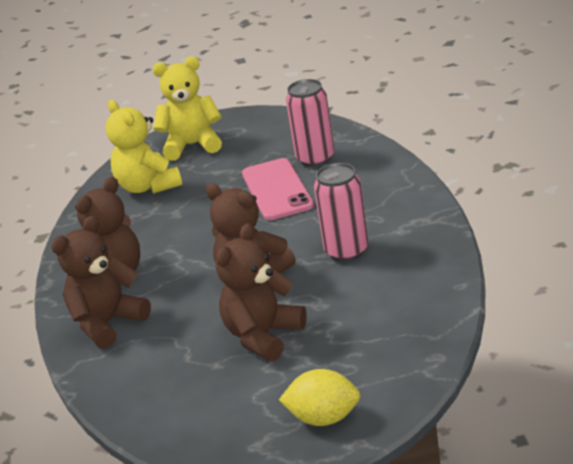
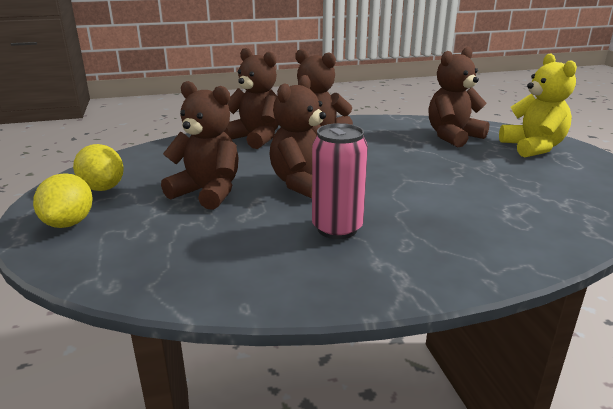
camera: 80 degrees right, 5 degrees down
(148, 186) = (453, 136): yellow teddy bear -> brown teddy bear
(240, 418) = (103, 188): none -> yellow lemon
(277, 190) = (459, 188): pink phone -> none
(315, 159) = (533, 206): pink can -> none

